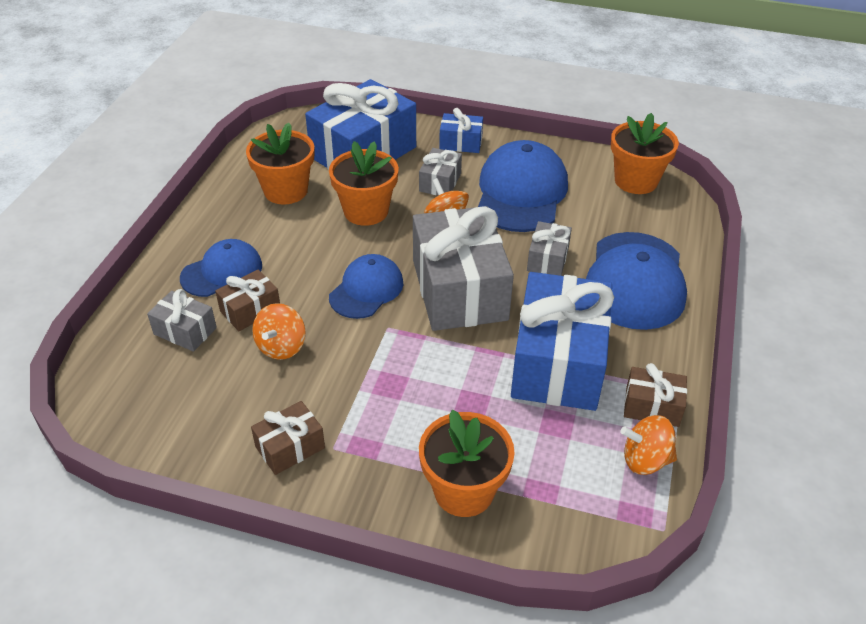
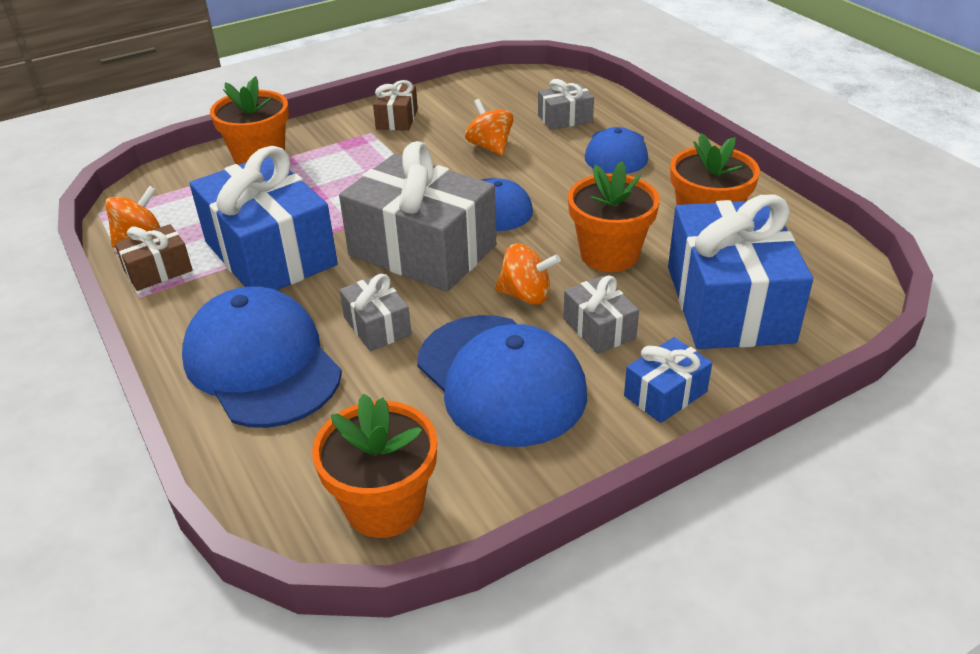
camera: 135 degrees right, 5 degrees down
(250, 310) = (550, 148): brown gift -> none

